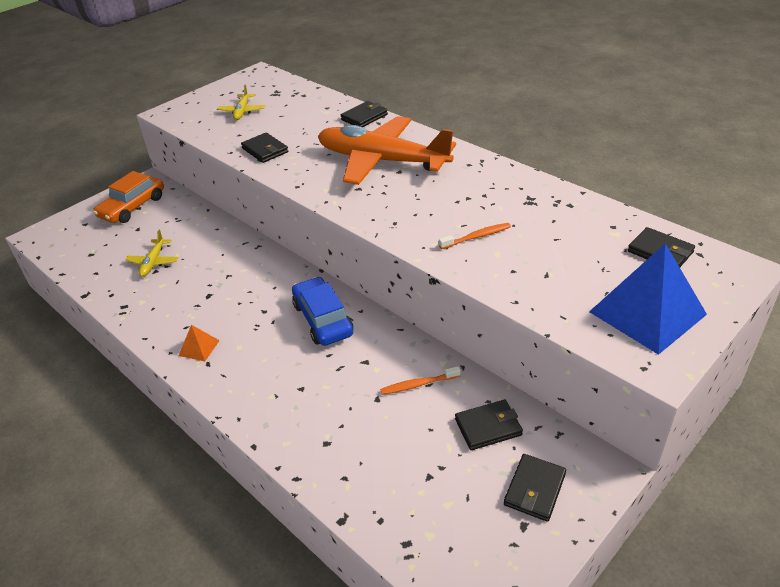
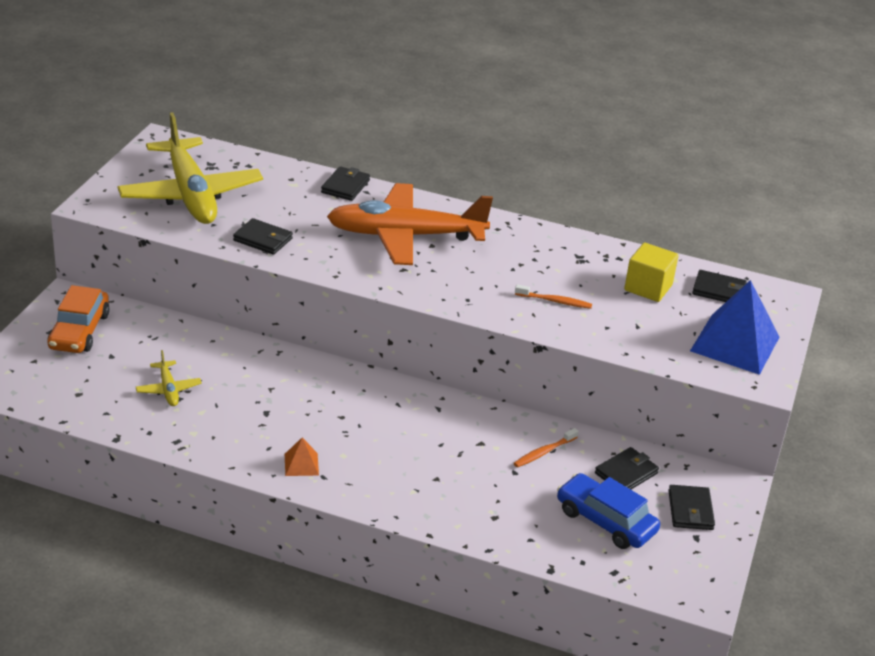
camera: 30 degrees left, 5 degrees down
(242, 111) = (190, 194): yellow plane -> yellow plane, size x2.42
(323, 319) = (410, 413): blue car -> blue car (605, 521)
(476, 237) = (555, 301): orange toothbrush -> orange toothbrush turned 60 degrees clockwise
(582, 237) = (648, 287): none -> yellow cube

